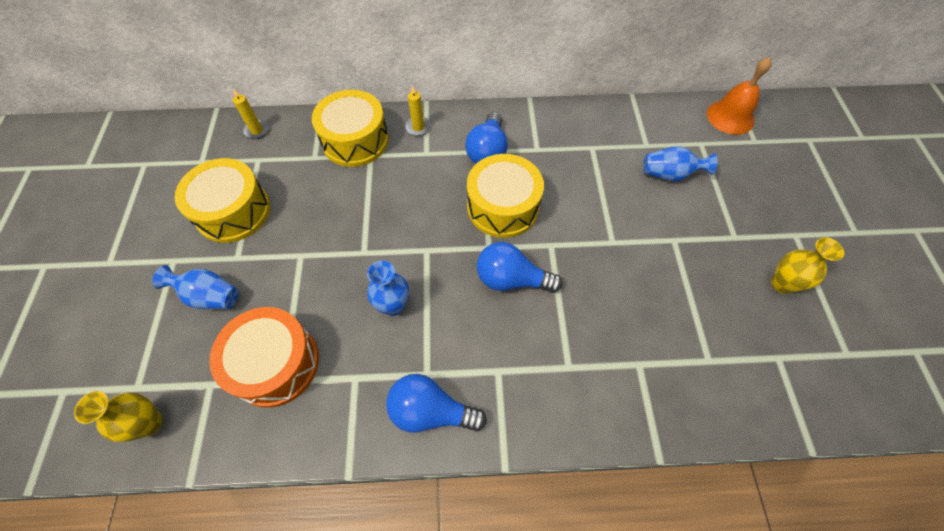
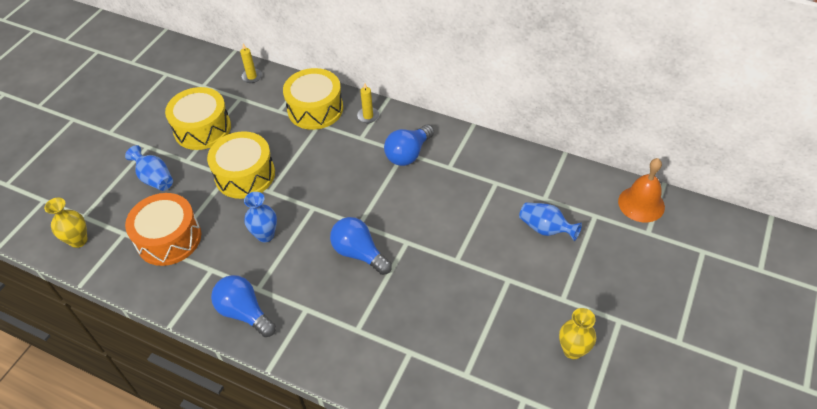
camera: 30 degrees right, 10 degrees down
(503, 207) = (390, 199): yellow drum -> yellow drum (245, 175)

